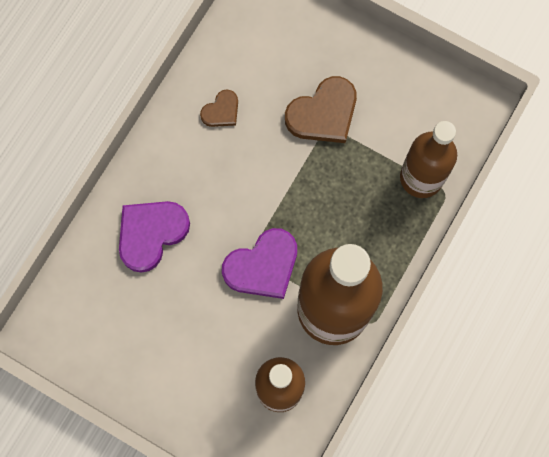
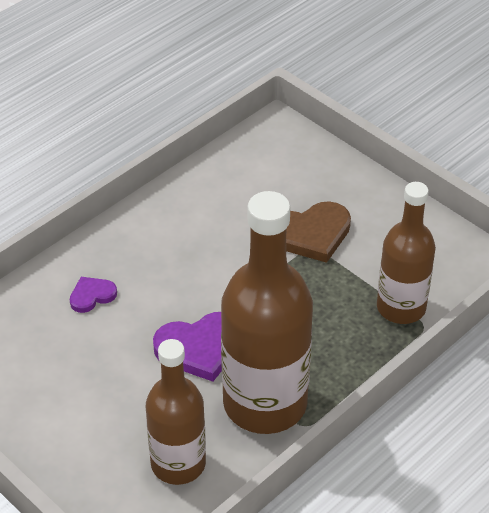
camera: 15 degrees right, 30 degrees down
(151, 234) = (92, 296): purple heart -> purple heart, size x0.55
(221, 111) = (205, 212): brown heart -> none

